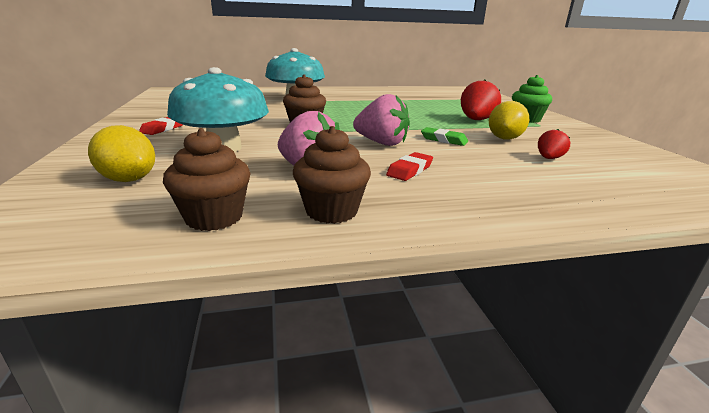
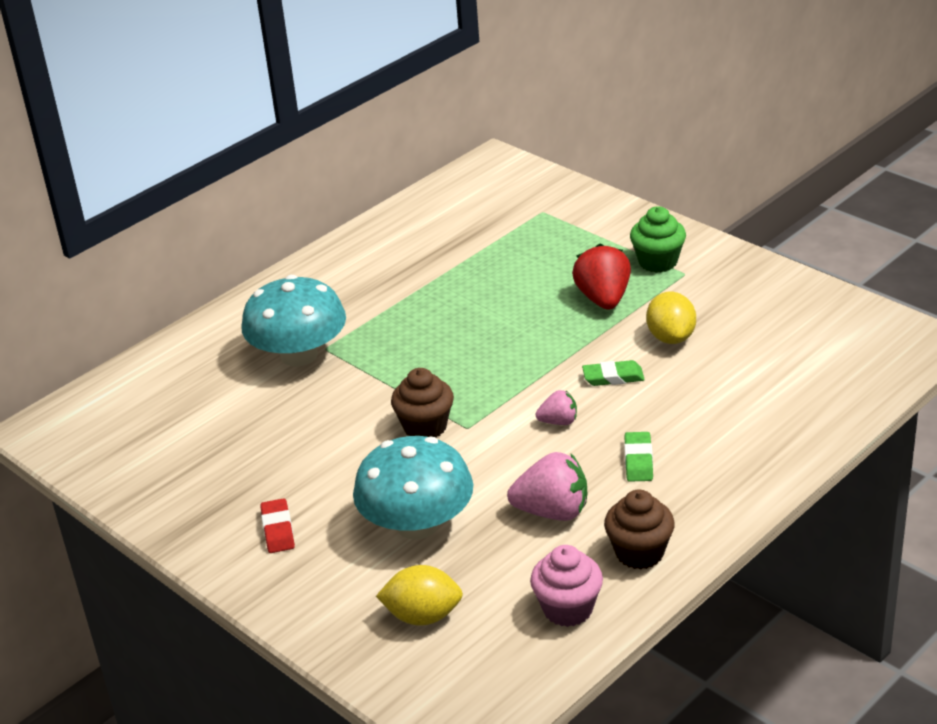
camera: 30 degrees left, 10 degrees up
(214, 217) = (568, 609): brown cupcake -> pink cupcake
(381, 143) = (558, 422): pink strawberry -> pink strawberry, size x0.56
(409, 170) = (638, 460): red eraser -> green eraser
(548, 158) = (741, 364): red strawberry -> none

